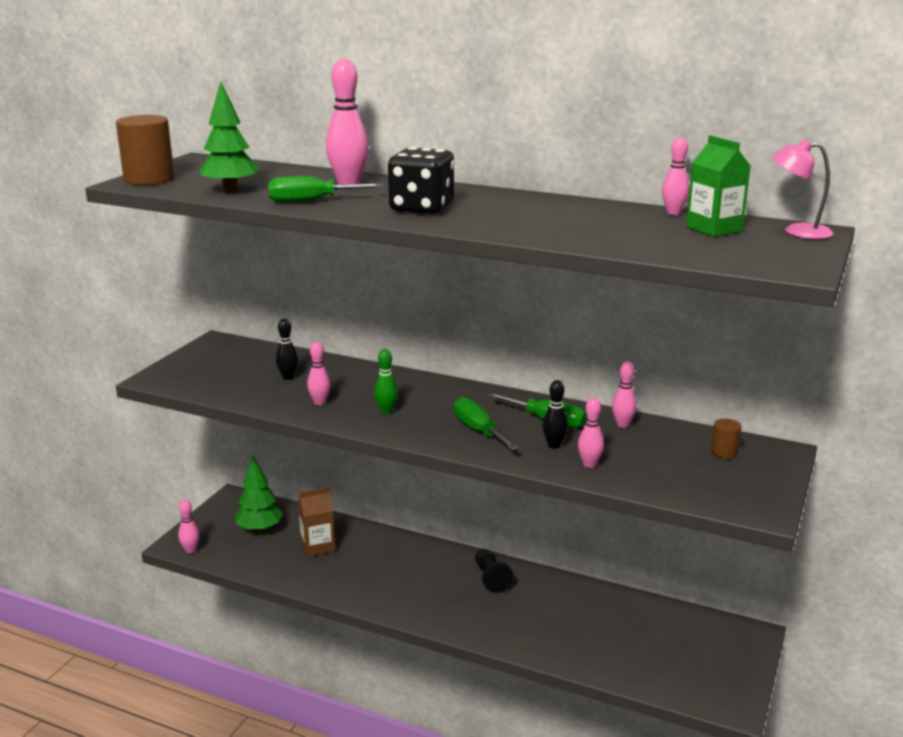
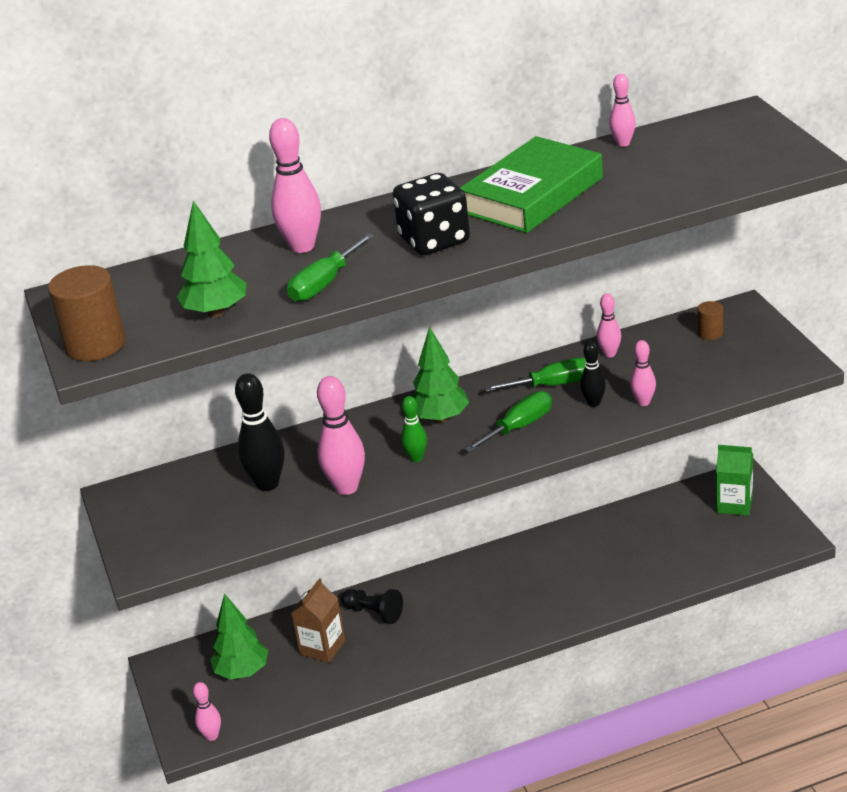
camera: 40 degrees left, 10 degrees up
(288, 377) = (267, 484): black bowling pin -> black bowling pin, size x1.75
(320, 403) = (346, 487): pink bowling pin -> pink bowling pin, size x1.75
(443, 399) = (440, 418): none -> green tree
(478, 431) = (519, 427): green screwdriver -> green screwdriver turned 120 degrees clockwise
(491, 578) = (507, 569): black pawn -> black pawn (374, 613)
(539, 213) = (532, 195): none -> green book
(713, 229) = (681, 146): green carton -> green carton (734, 504)
(797, 231) = (736, 120): pink lamp -> none

